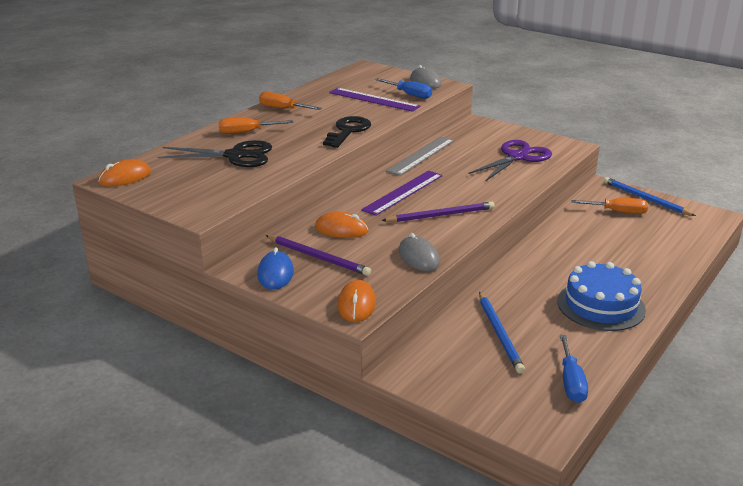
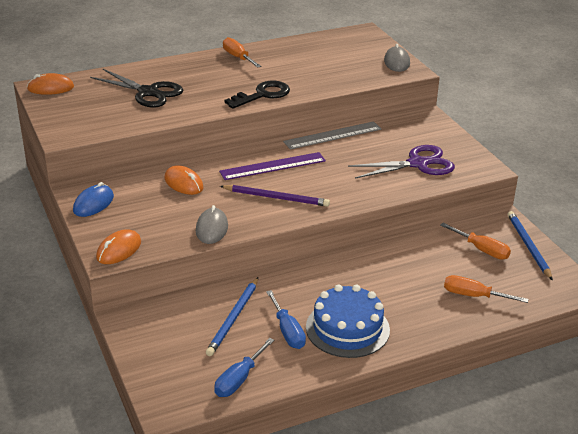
camera: 30 degrees right, 5 degrees up
(246, 132) = (182, 72): orange screwdriver -> orange screwdriver (473, 296)
(318, 257) = (138, 201): purple pencil -> none
(373, 99) = (325, 69): purple ruler -> none
(409, 95) = (364, 72): blue screwdriver -> blue screwdriver (287, 331)

